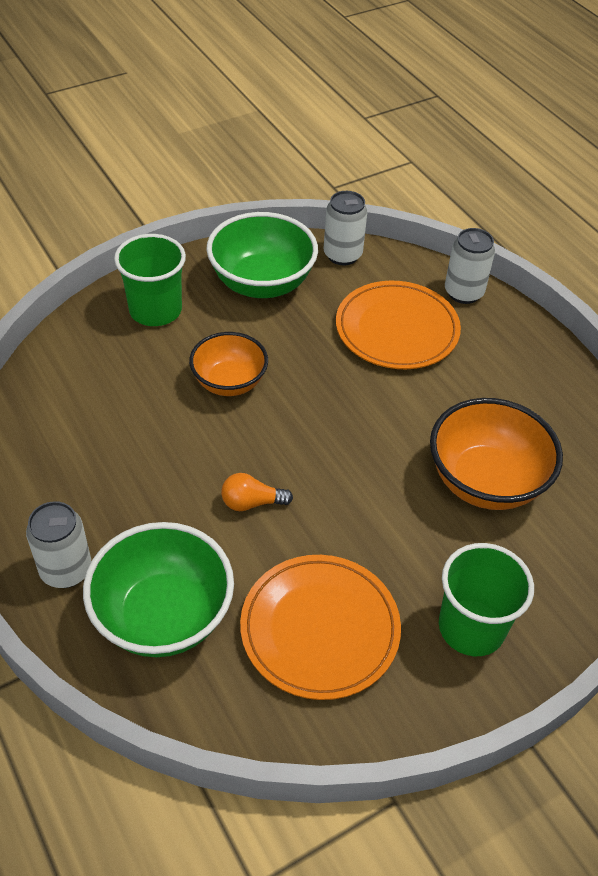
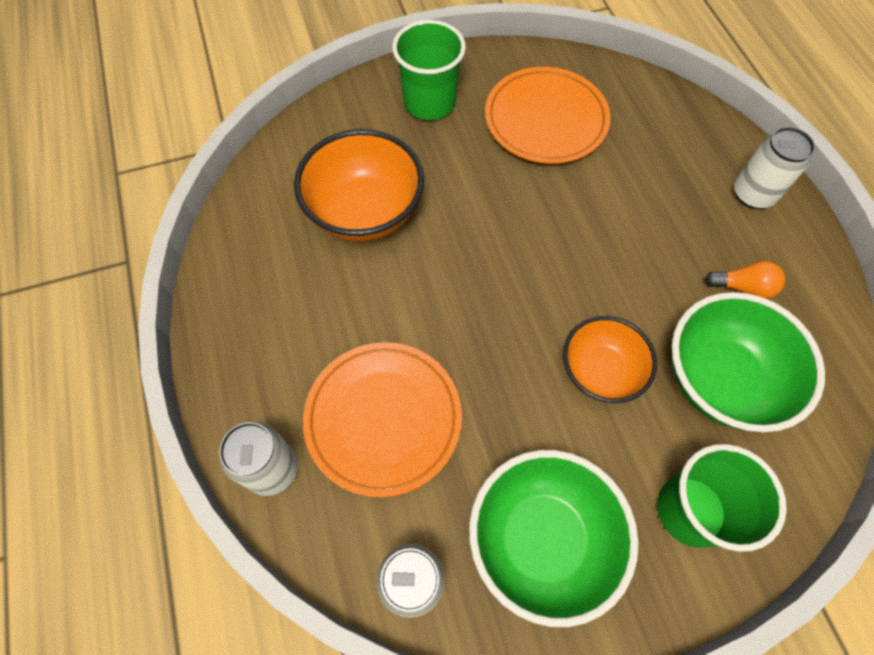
camera: 165 degrees left, 15 degrees up
(163, 615) = (668, 147): green bowl -> green bowl (720, 379)
(251, 502) = (588, 227): orange light bulb -> orange light bulb (743, 287)

